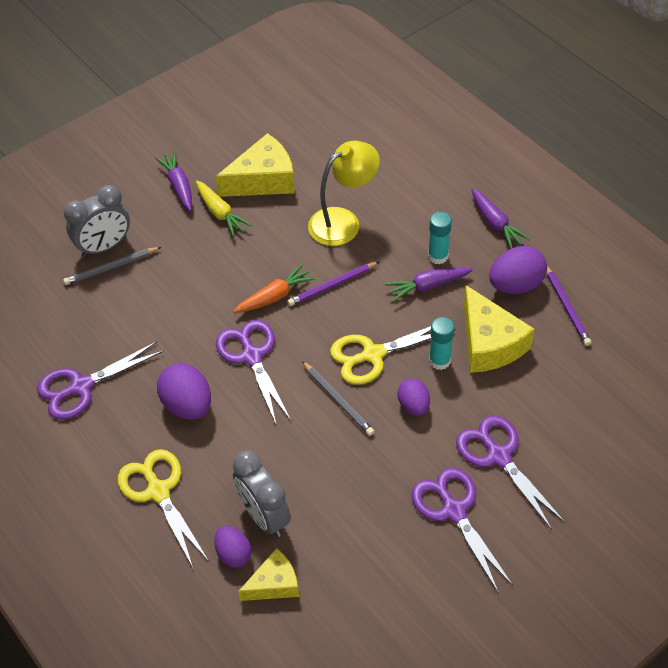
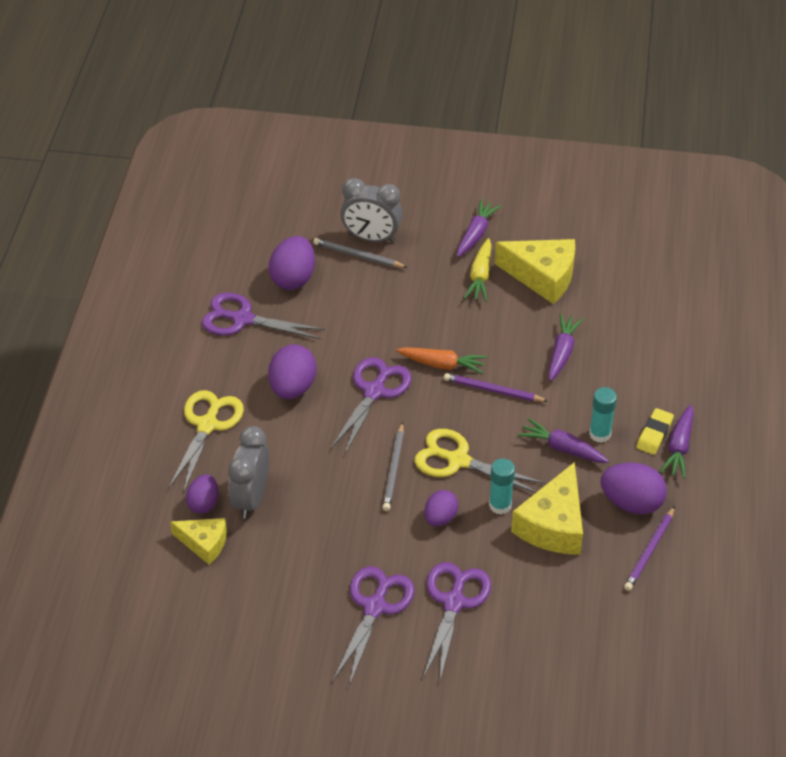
camera: 45 degrees right, 5 degrees down
(82, 323) = (293, 278): none -> purple egg
(343, 221) = (562, 352): yellow lamp -> purple carrot
(470, 227) = (654, 434): none -> yellow eraser

